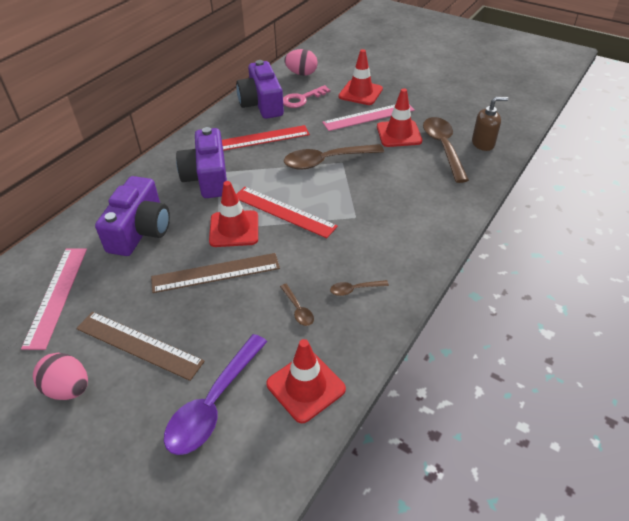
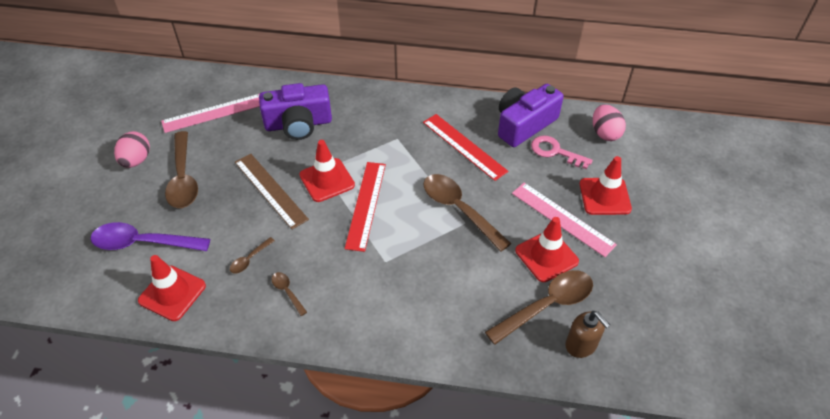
camera: 65 degrees right, 5 degrees up
(139, 344) = (183, 178): brown ruler -> brown spoon
(208, 177) = (385, 134): purple camera -> none

